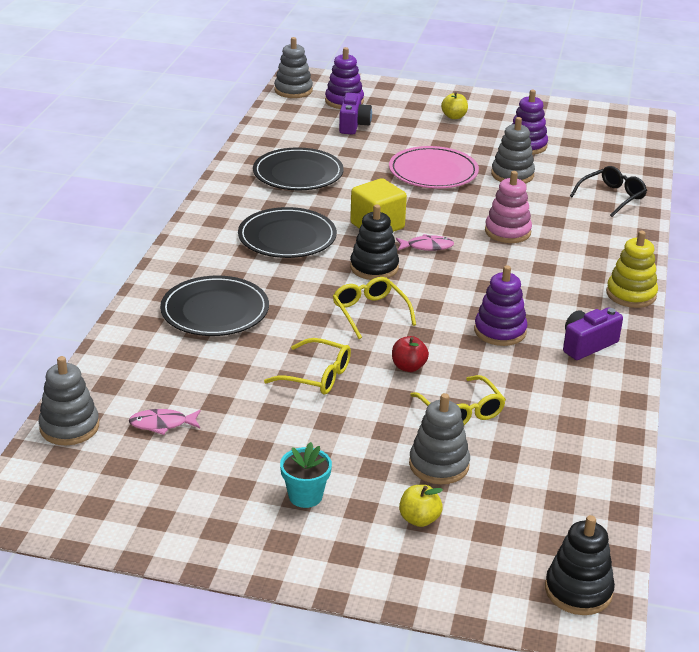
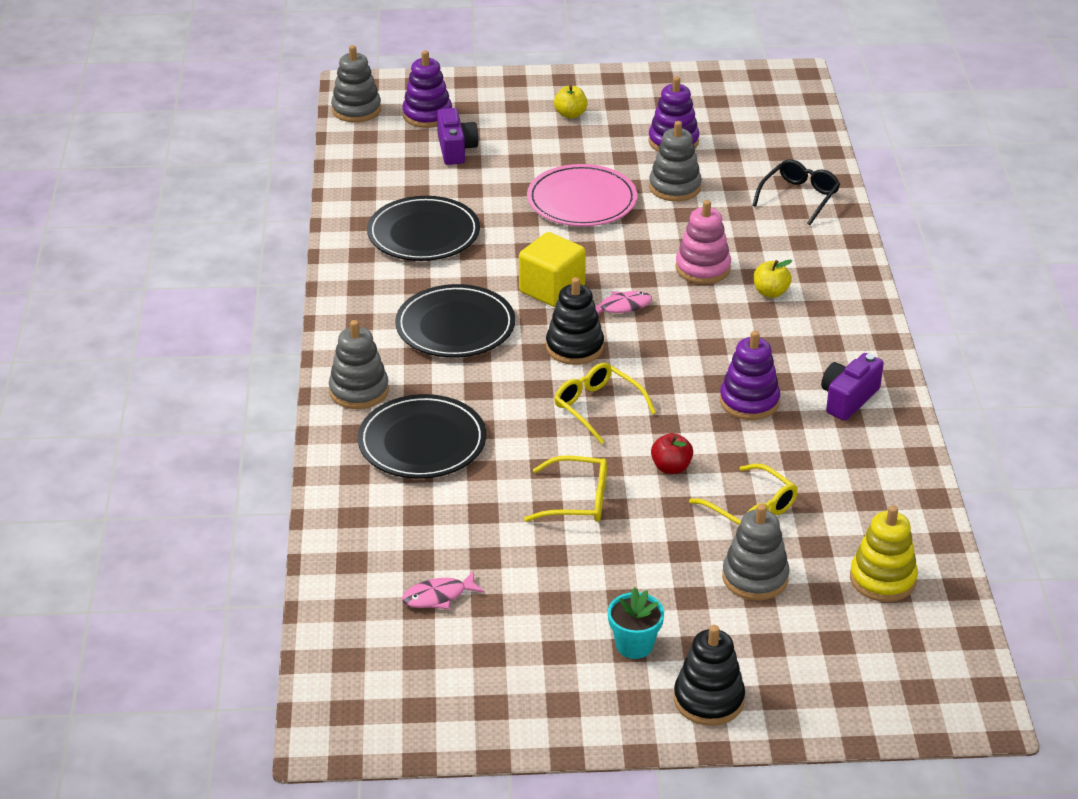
camera: 15 degrees left, 5 degrees up
(69, 427) = (338, 623): grey stacking toy -> grey stacking toy (359, 391)
(419, 519) = (762, 644): yellow apple -> yellow apple (770, 292)
(578, 590) = (949, 683): black stacking toy -> black stacking toy (708, 700)
(631, 294) = (869, 325): yellow stacking toy -> yellow stacking toy (882, 579)

